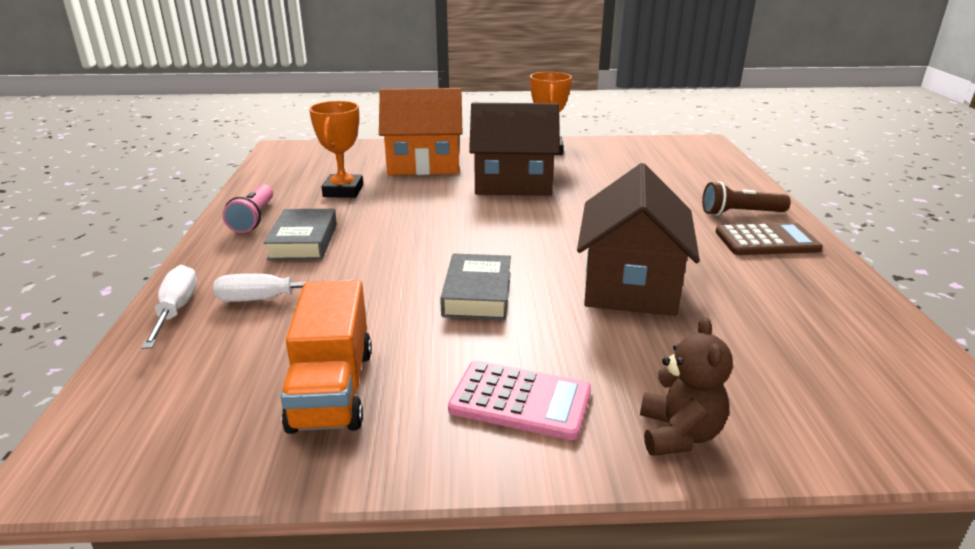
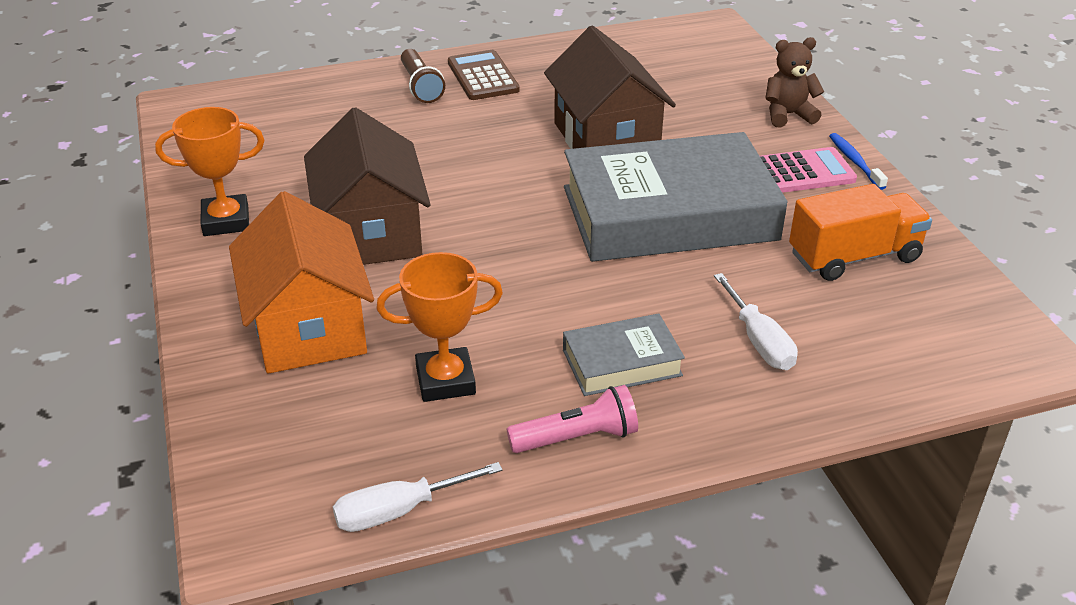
camera: 105 degrees left, 10 degrees up
(176, 310) = (821, 400): white screwdriver -> white screwdriver (399, 511)
(477, 294) = (669, 214): grey book -> grey book, size x2.16
(520, 401) = (801, 172): pink calculator -> pink calculator turned 75 degrees clockwise
(531, 462) = (855, 161): none -> blue toothbrush
(630, 285) = (606, 139): brown house -> brown house turned 75 degrees clockwise

